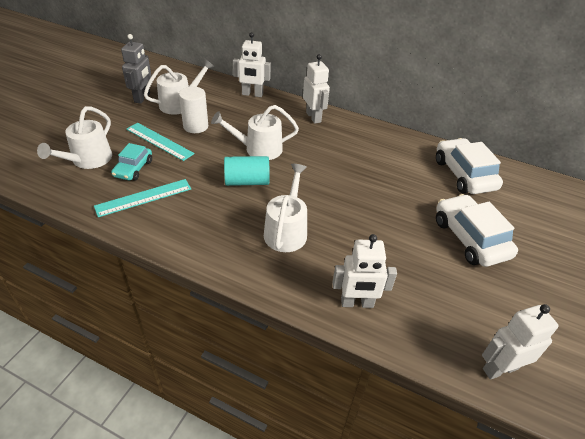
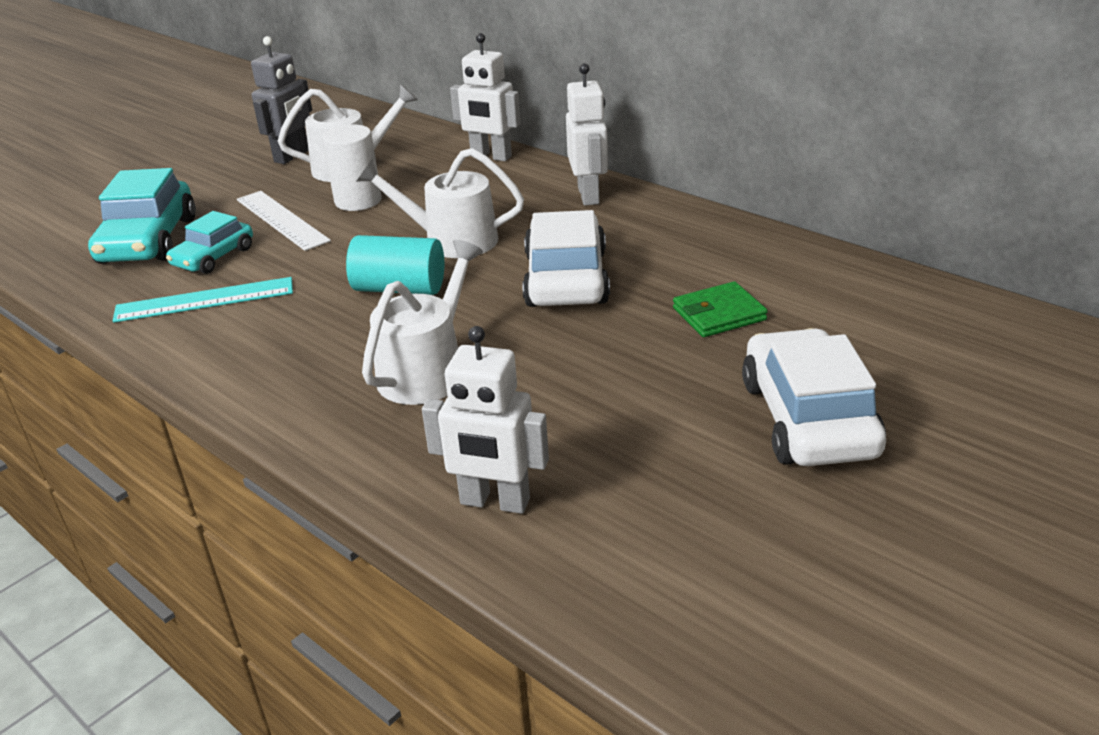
camera: 20 degrees right, 10 degrees down
(88, 160) = (148, 240): white watering can -> turquoise car
(159, 141) = (281, 220): turquoise ruler -> white ruler
(406, 184) = (718, 314): none -> green wallet
(464, 174) = (859, 306): white car -> white car (566, 279)
(500, 368) = (741, 660): white robot -> none

